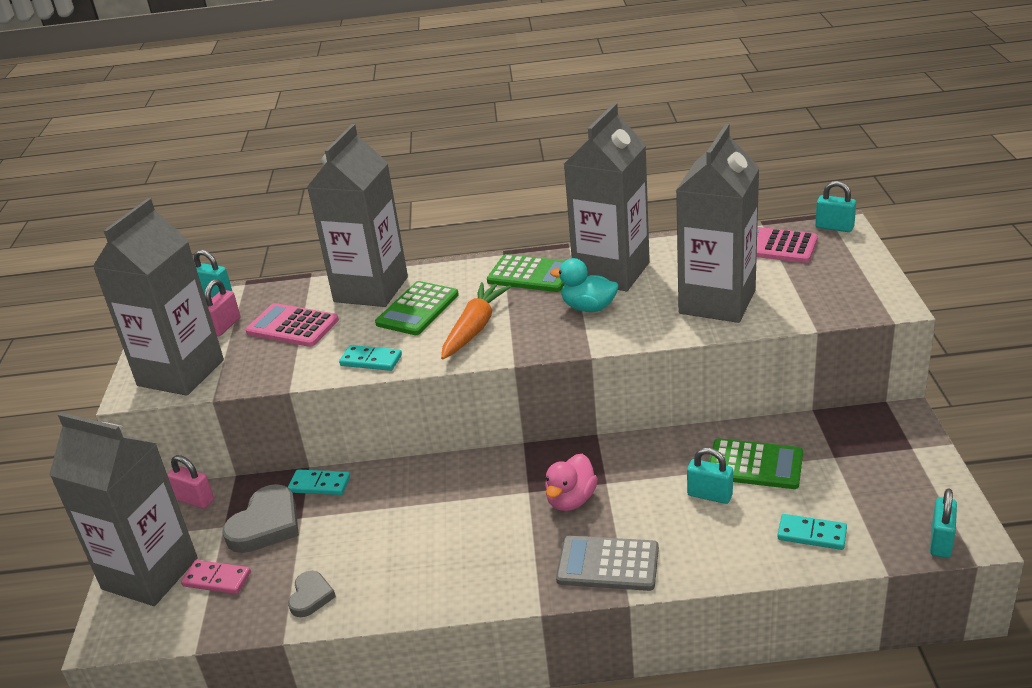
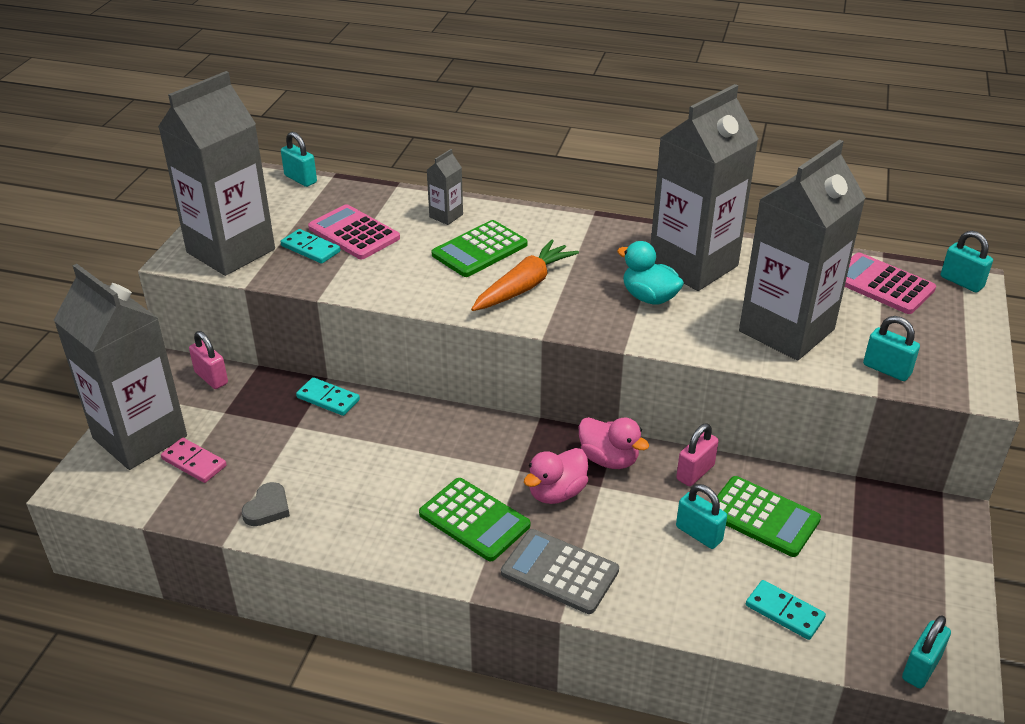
camera: 15 degrees right, 5 degrees up
(225, 326) = (293, 215): pink padlock -> pink padlock (695, 472)
(266, 524) = (261, 423): grey heart -> none
(371, 289) = (446, 216): grey carton -> grey carton, size x0.40
(371, 360) = (408, 291): turquoise domino -> turquoise domino (310, 249)
(531, 274) = (609, 244): green calculator -> green calculator (474, 520)
(602, 459) = (609, 459): none -> pink duck
(813, 309) = (886, 369): none -> turquoise padlock

